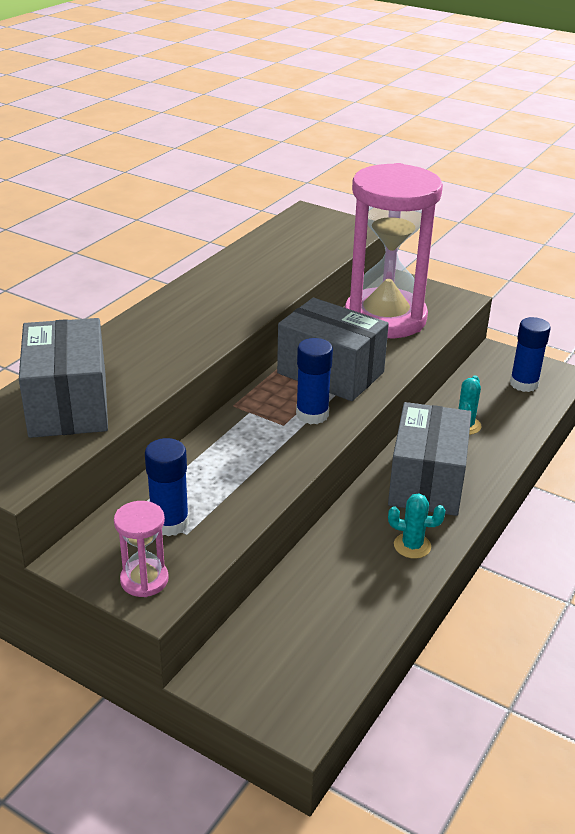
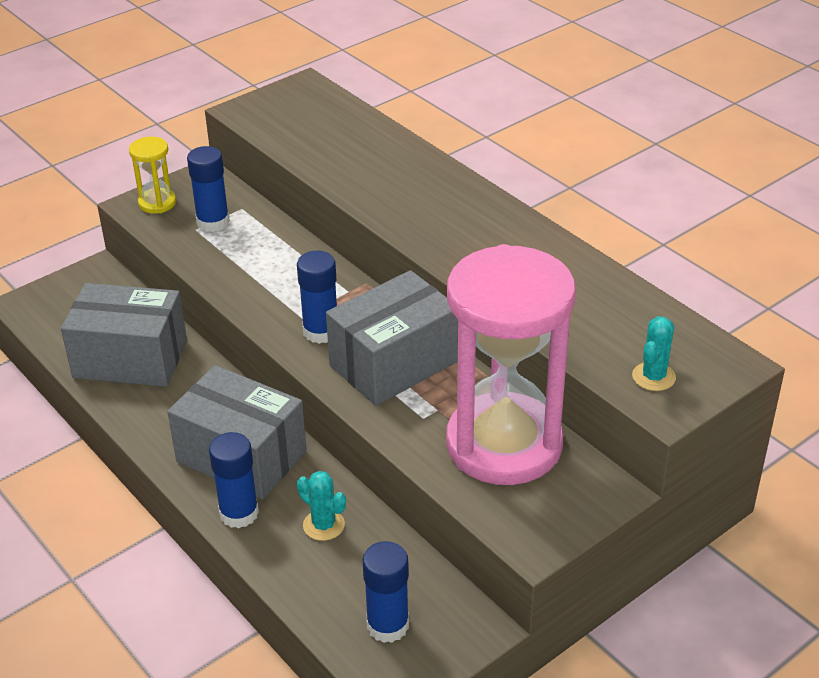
camera: 110 degrees right, 5 degrees up
(68, 404) = (332, 138): grey box -> grey box (130, 359)
(144, 580) = (157, 203): pink hourglass -> yellow hourglass
(412, 546) = (156, 415): turquoise cactus -> turquoise cactus (653, 377)
(484, 467) = (239, 513): none -> blue glue stick

